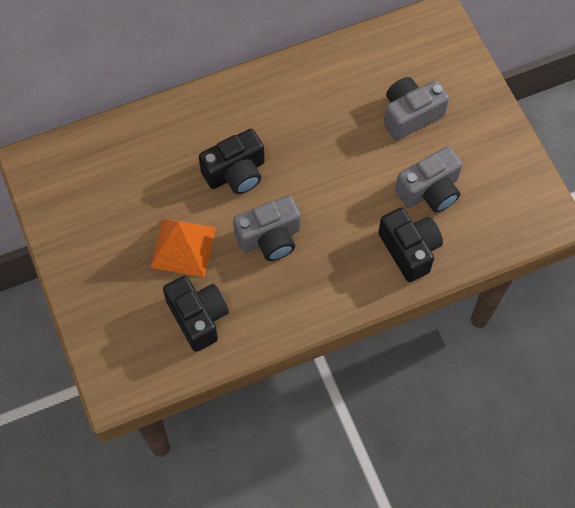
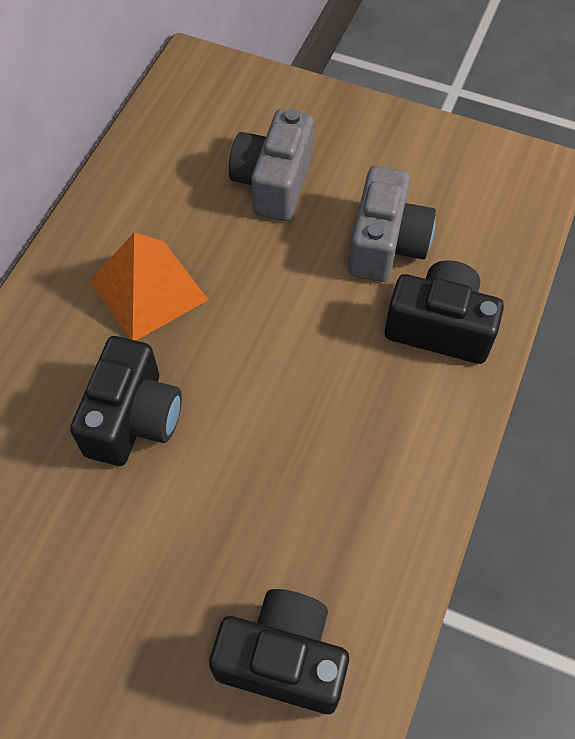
camera: 45 degrees left, 5 degrees down
(183, 247) = (161, 580): orange pyramid -> orange pyramid (148, 290)
(270, 238) = (264, 461): grey camera -> none

